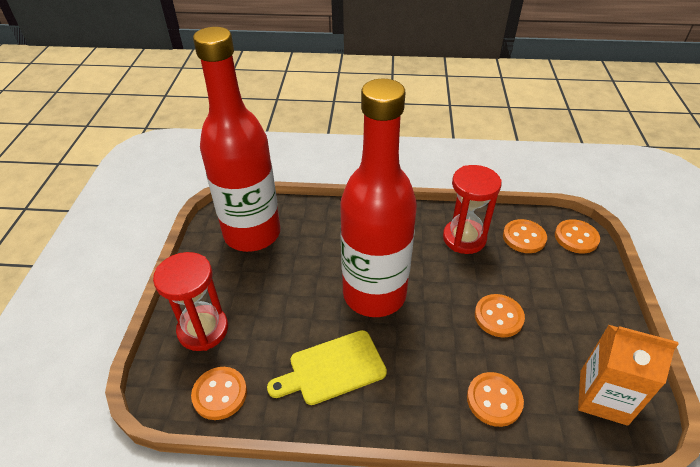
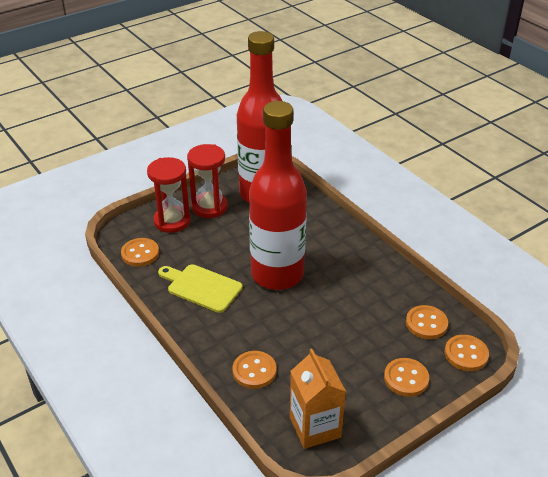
camera: 50 degrees right, 5 degrees down
(464, 238) = (383, 292): red hourglass -> red hourglass (209, 207)
(498, 317) = (327, 343): orange button -> orange button (406, 378)

